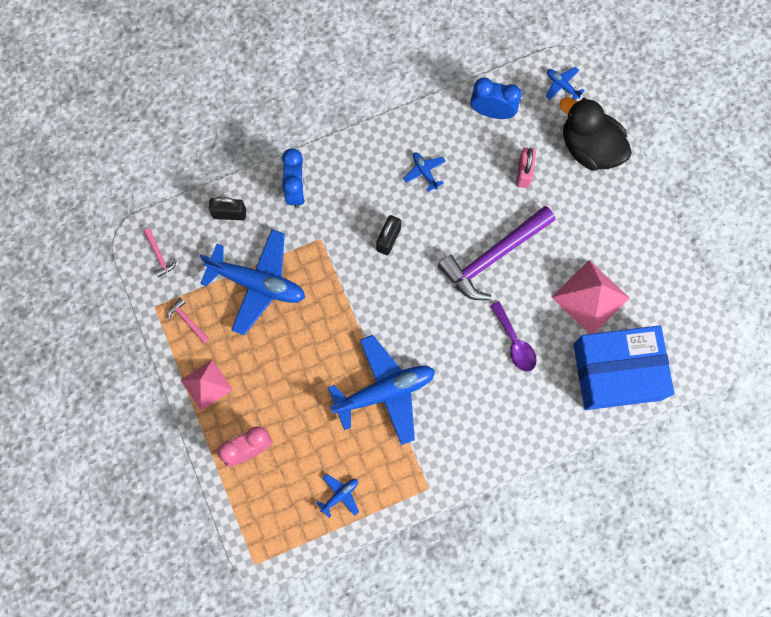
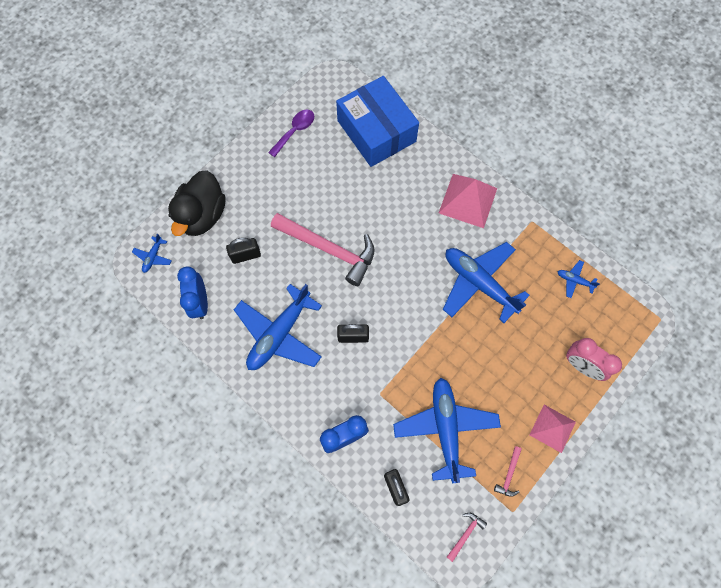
camera: 115 degrees left, 5 degrees down
(424, 172) = (279, 334): blue plane -> blue plane, size x2.33
(493, 257) = (329, 249): purple hammer -> pink hammer
(515, 342) = (390, 206): purple spoon -> purple spoon (295, 131)
(523, 173) = (246, 255): pink padlock -> black padlock
(590, 297) = (328, 169): pink pyramid -> pink pyramid (468, 200)

